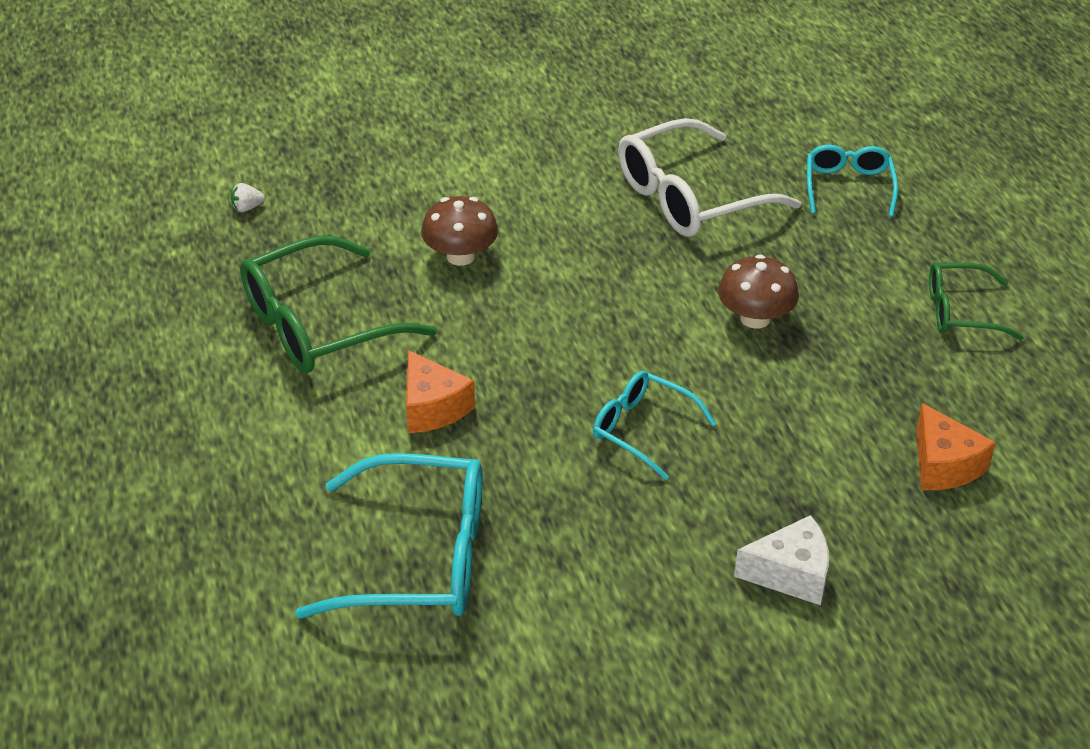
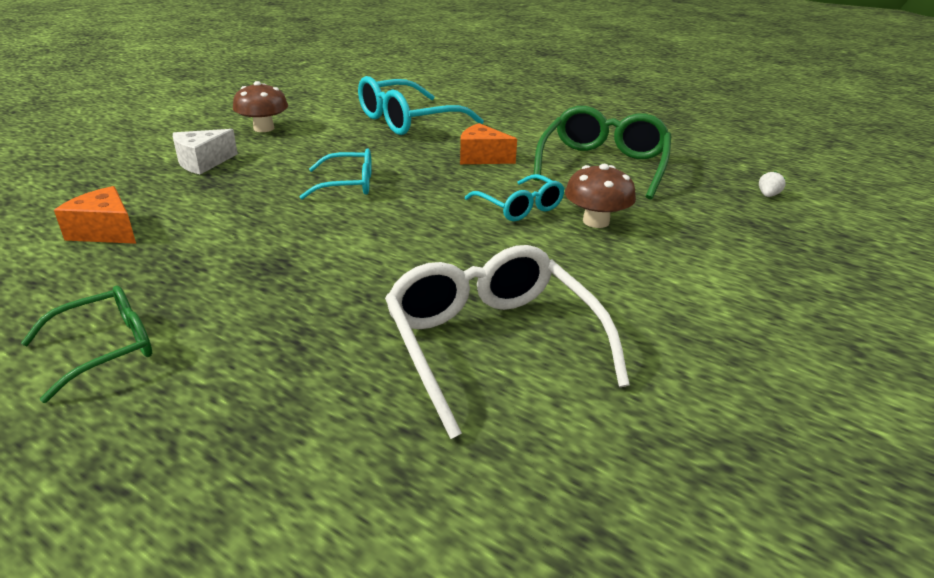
camera: 140 degrees right, 10 degrees down
(690, 197) = (492, 344): white glasses -> white glasses turned 45 degrees counterclockwise
(755, 318) = (324, 266): brown mushroom -> brown mushroom (264, 128)
(848, 187) = (320, 452): turquoise glasses -> turquoise glasses (519, 207)

